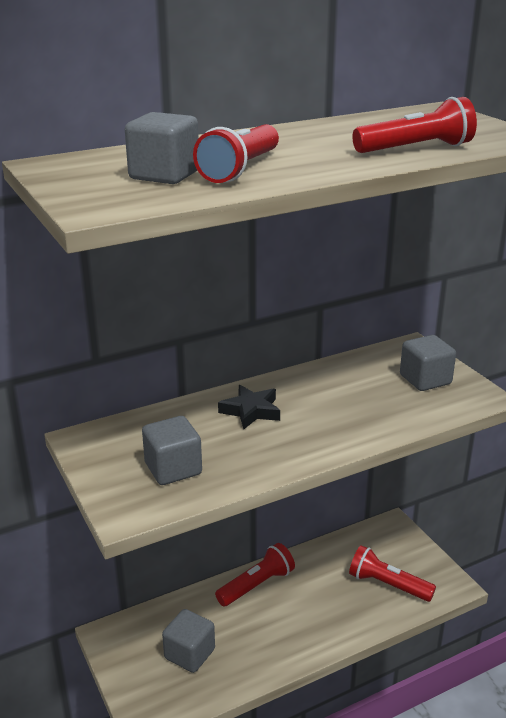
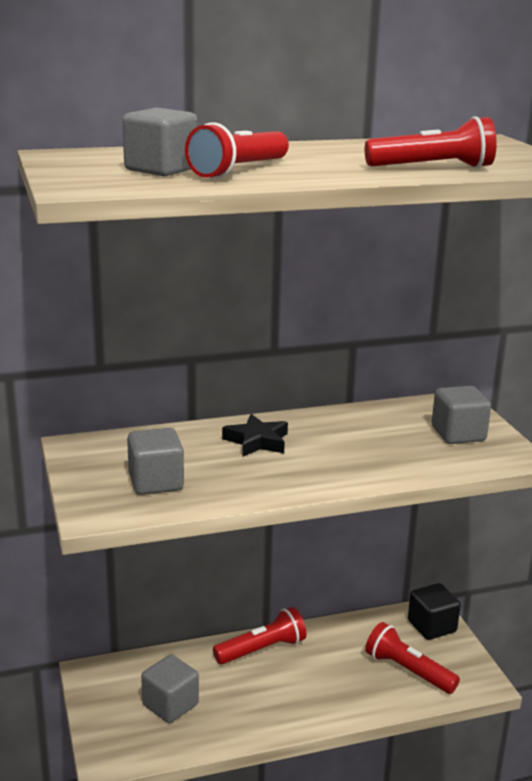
camera: 10 degrees right, 5 degrees down
(396, 539) = (432, 626): none -> black cube

